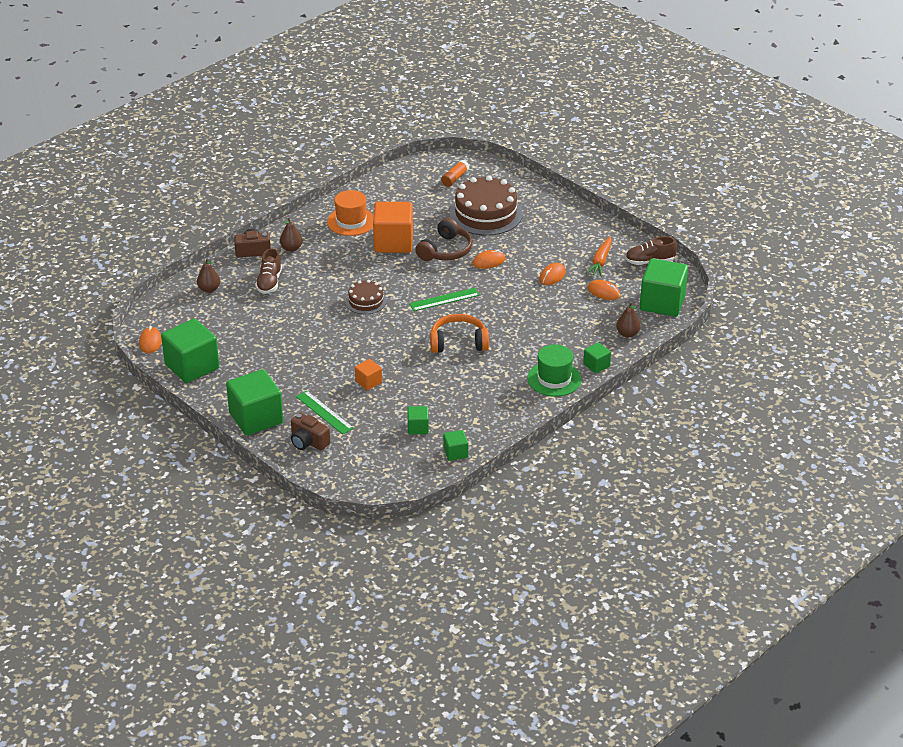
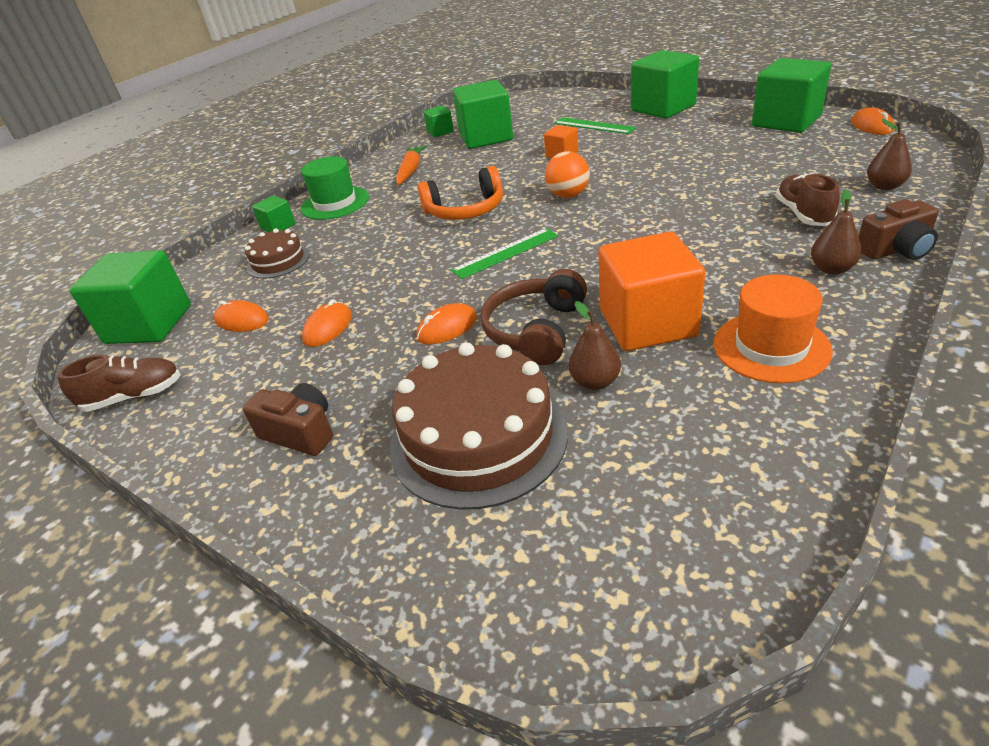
camera: 175 degrees right, 0 degrees up
(308, 442) = (593, 107): brown camera -> brown camera (300, 433)
(366, 301) = (626, 225): brown cake -> brown cake (278, 261)
(386, 336) = (568, 195): none -> orange ball
(418, 428) = (486, 137): green cube -> green cube, size x2.08
(455, 178) = (599, 546): orange glue stick -> none
(600, 261) = (232, 375): orange carrot -> orange carrot (411, 171)
(627, 334) = (223, 270): brown pear -> brown pear (595, 382)

